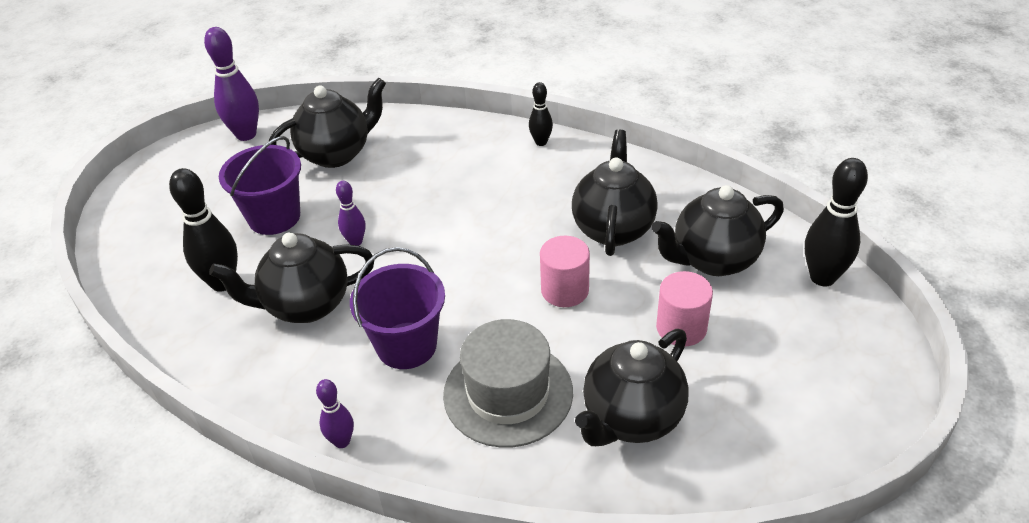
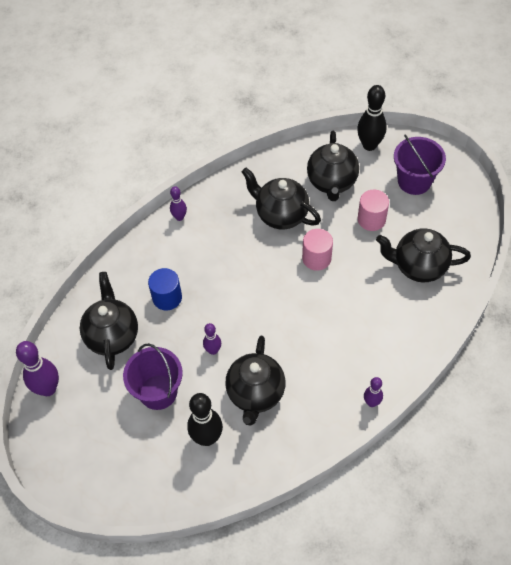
camera: 65 degrees left, 15 degrees up
(406, 345) = (317, 350): purple bucket -> purple bucket (414, 181)
(414, 175) = (167, 297): none -> blue cylinder
(508, 393) = (376, 313): grey hat -> none
(541, 142) = (179, 217): black bowling pin -> purple bowling pin
(631, 418) = (418, 267): black teapot -> black teapot turned 120 degrees clockwise

